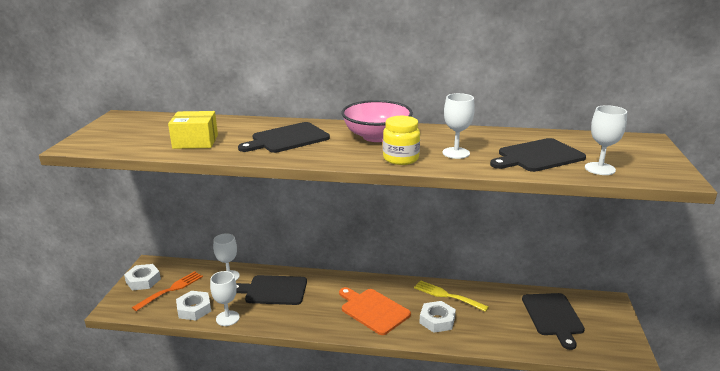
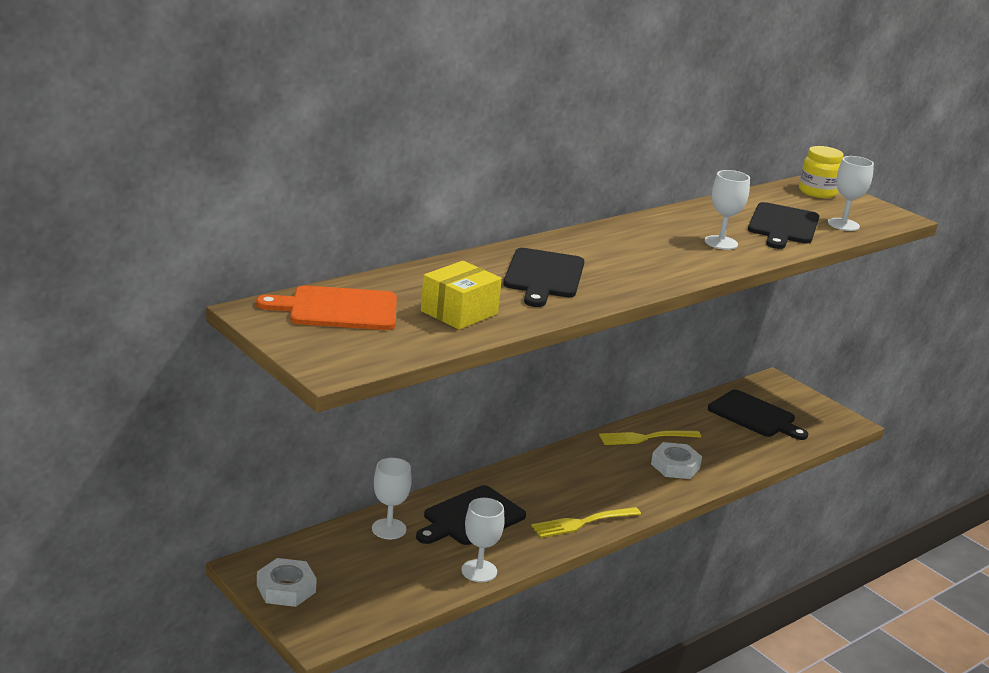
camera: 50 degrees left, 0 degrees up
(171, 290) = (347, 579): orange fork -> none
(194, 309) = (422, 583): white nut -> none
(322, 323) = (582, 523): none -> yellow fork
(373, 310) = (606, 486): orange cutting board -> orange cutting board (338, 309)
(376, 136) = (618, 246): pink bowl -> none
(400, 158) = (694, 264): yellow jar -> yellow jar (817, 192)

